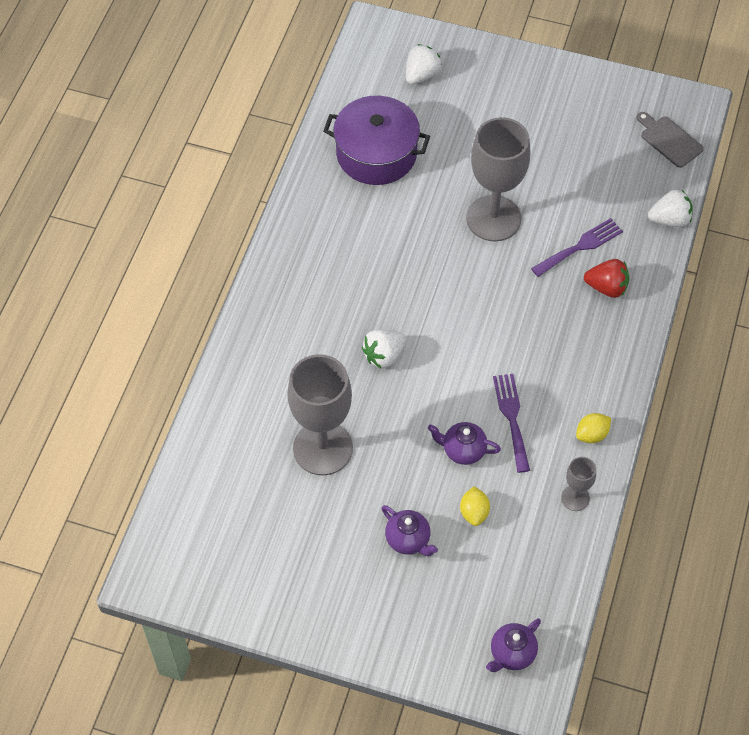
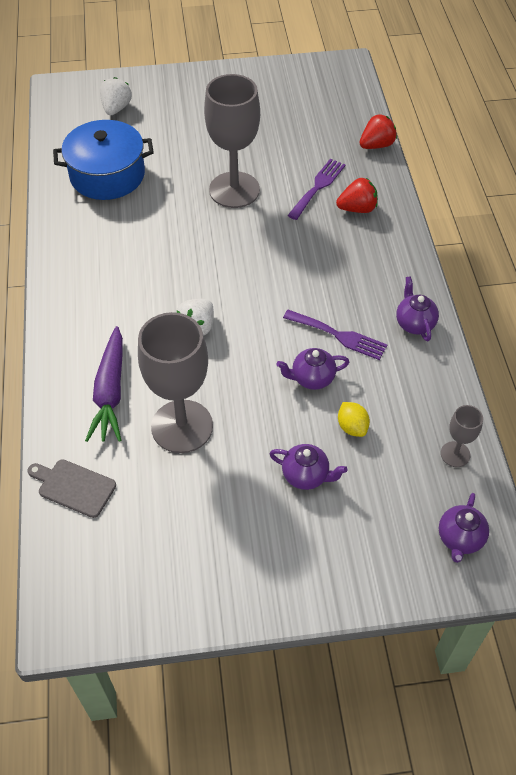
camera: 25 degrees left, 5 degrees down
(275, 389) = (110, 392): none -> purple carrot
(376, 154) = (107, 175): purple pot -> blue pot
(511, 418) = (339, 335): purple fork -> purple fork turned 150 degrees clockwise
(575, 498) = (432, 379): grey goblet -> grey goblet (455, 454)
(591, 434) = (414, 323): yellow lemon -> purple teapot
(669, 140) = (342, 93): grey cutting board -> grey cutting board (74, 487)
(669, 219) = (376, 145): white strawberry -> red strawberry

